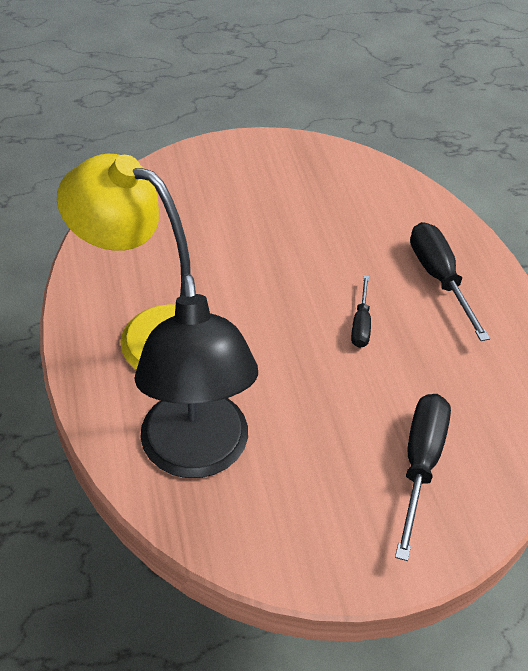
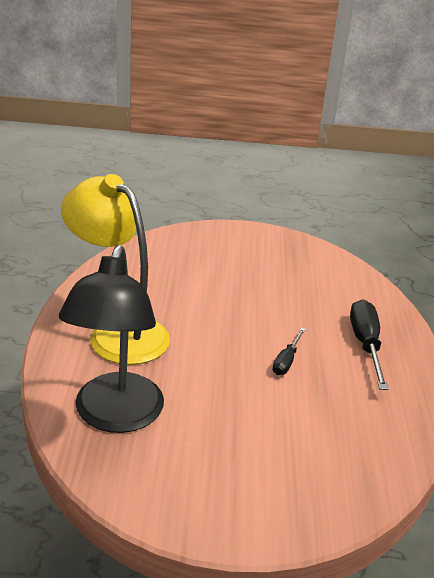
camera: 15 degrees right, 15 degrees down
(420, 465) = (293, 466): black screwdriver -> none

